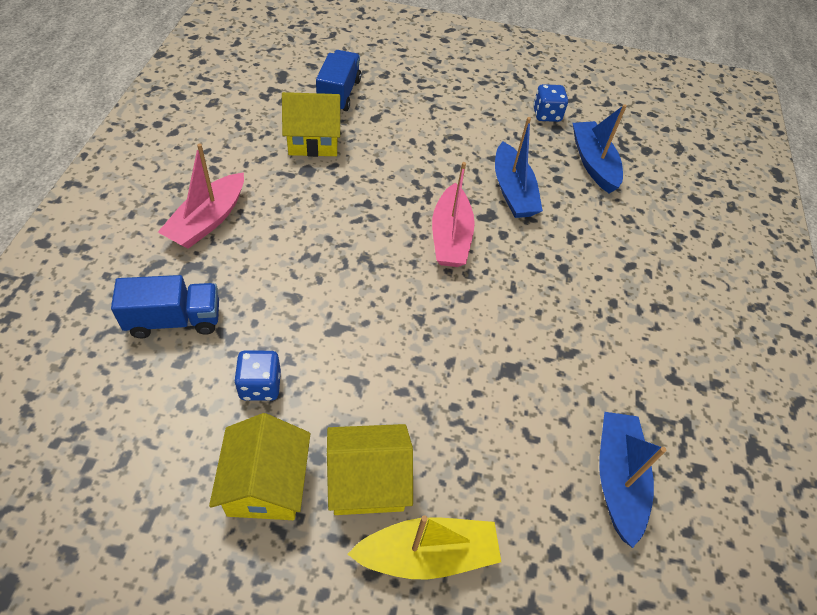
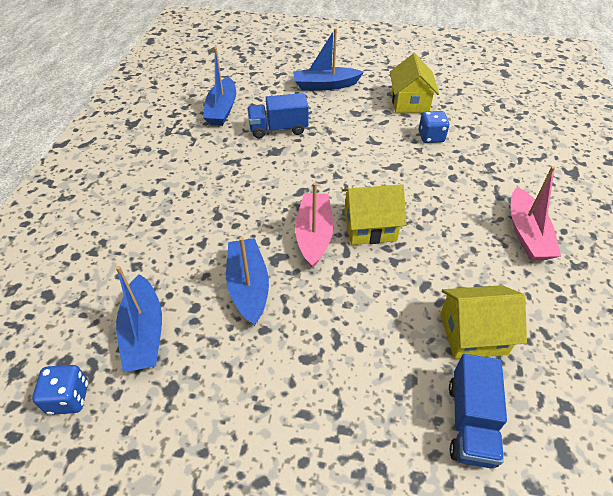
camera: 175 degrees left, 5 degrees down
(174, 320) = (504, 165): blue truck -> blue truck (278, 129)
(208, 220) = (527, 234): pink boat -> pink boat turned 150 degrees clockwise
(367, 481) = (358, 105): yellow house -> yellow house (370, 227)
(427, 554) = (325, 85): yellow boat -> blue boat
(546, 114) = (177, 414): blue dice -> blue dice (68, 398)

